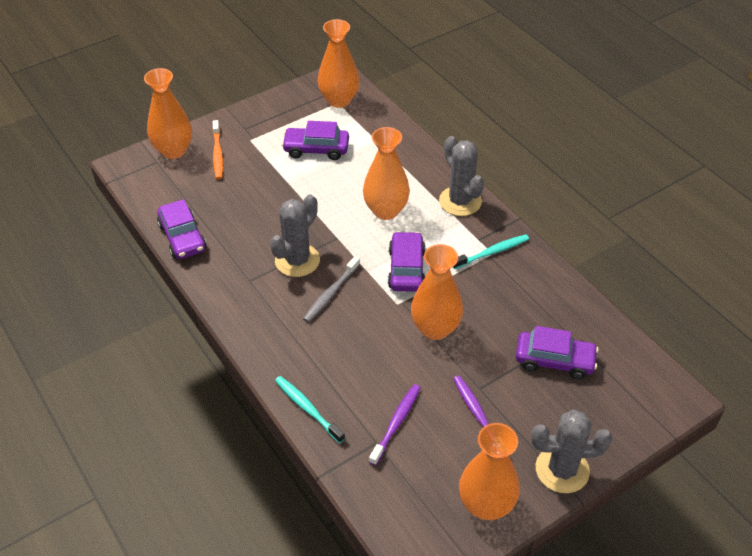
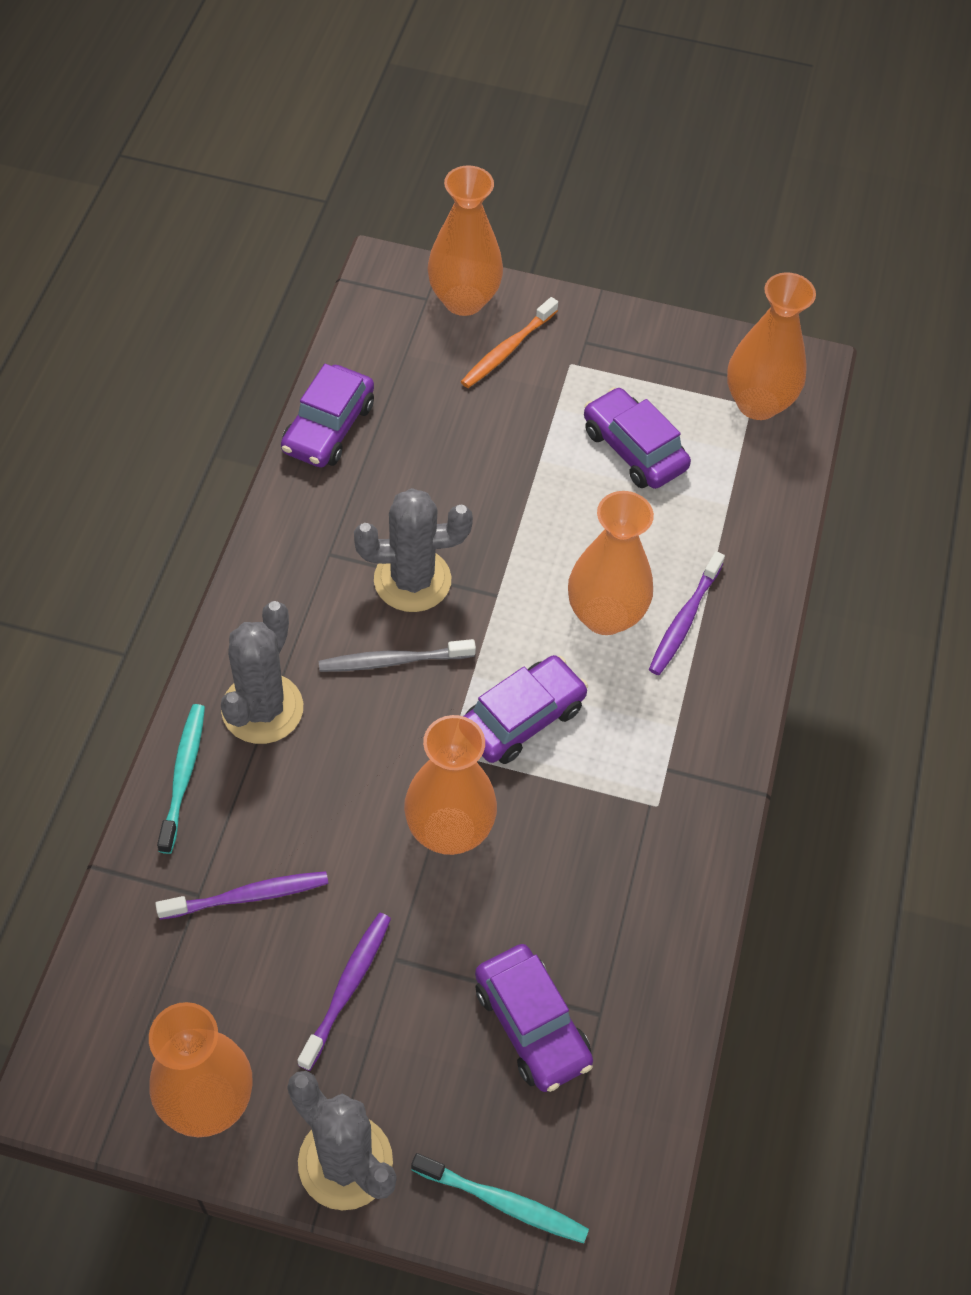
camera: 45 degrees right, 10 degrees up
(415, 188) = (684, 619): none -> purple toothbrush
(460, 201) = (718, 694): grey cactus -> grey cactus (262, 709)
(491, 252) = (659, 803): turquoise toothbrush -> turquoise toothbrush (502, 1202)

